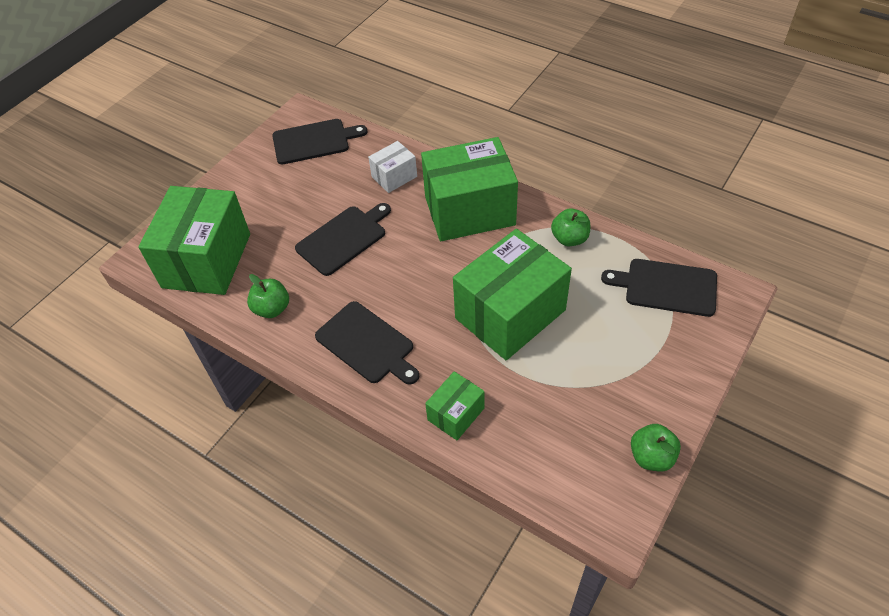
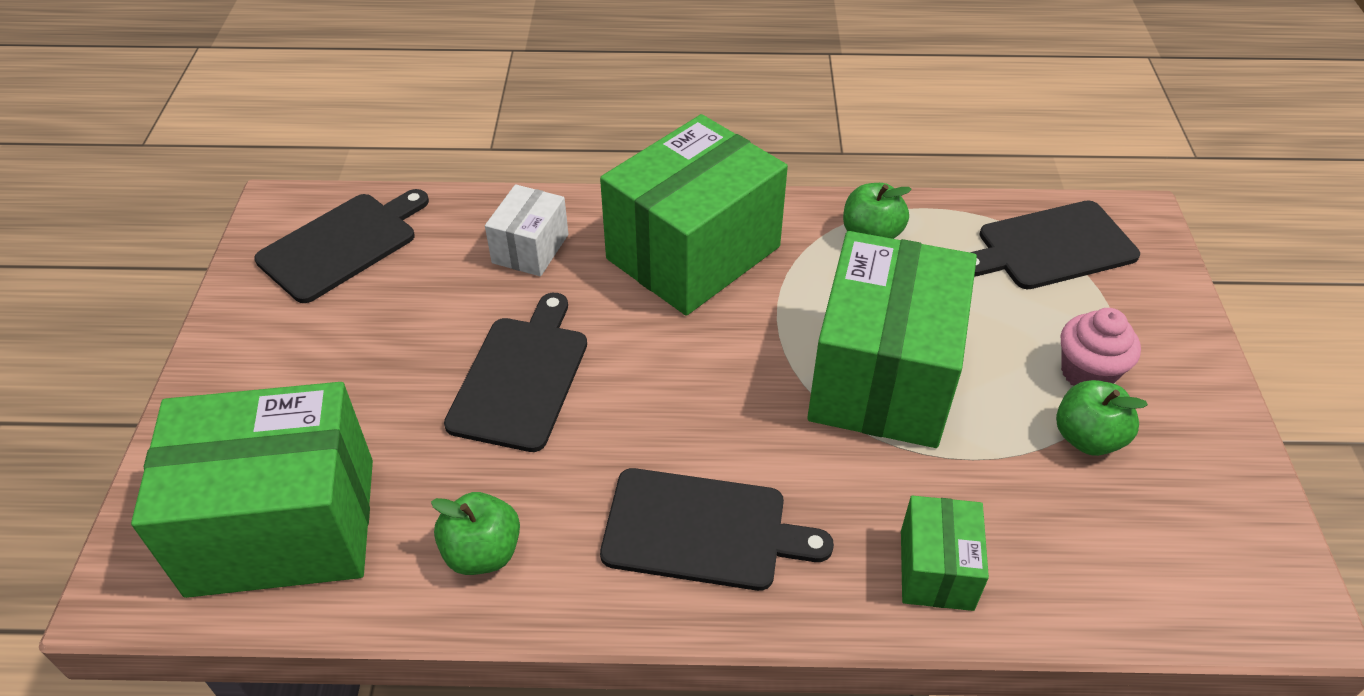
camera: 35 degrees left, 5 degrees down
(206, 260) = (283, 526): green box -> green box turned 75 degrees counterclockwise
(621, 361) = (1087, 373): none -> pink cupcake
(651, 457) = (1243, 485): green apple -> green apple (1087, 438)

